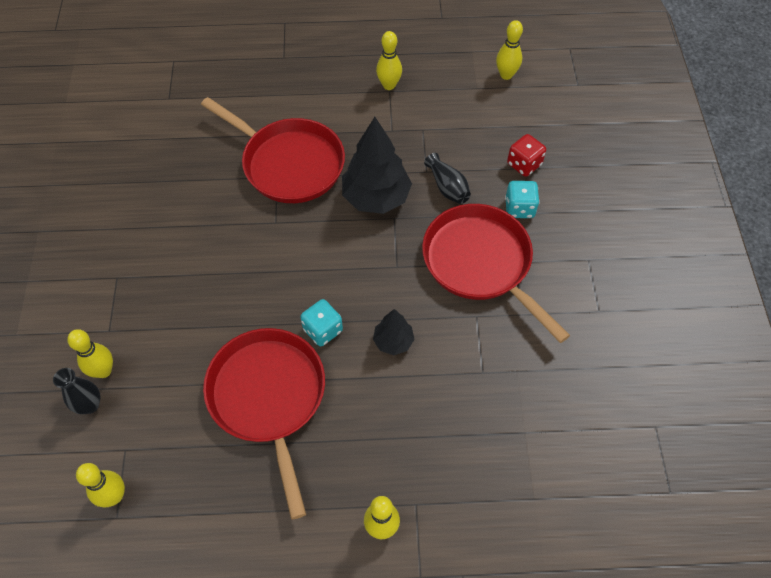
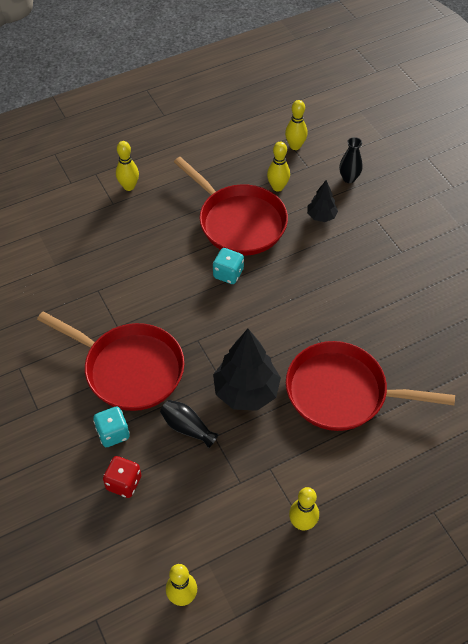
camera: 155 degrees right, 5 degrees down
(103, 371) = (357, 197): yellow bowling pin -> yellow bowling pin (277, 187)
(393, 341) = (172, 285): black tree -> black tree (321, 216)

